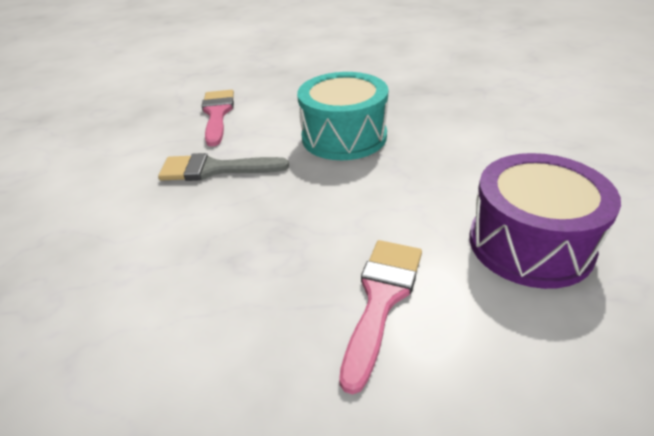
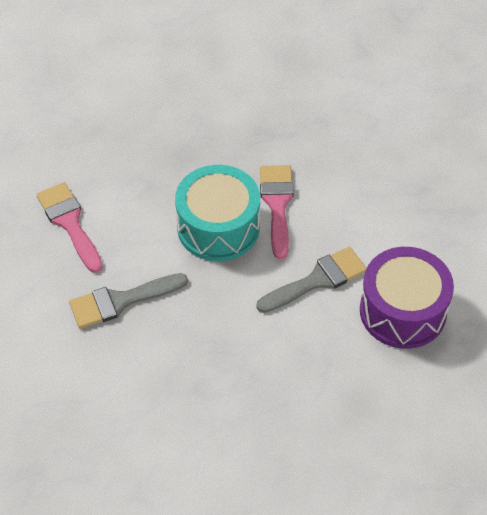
camera: 25 degrees left, 15 degrees up
(381, 299) = (318, 387): pink brush -> pink brush (277, 204)
(428, 193) = (317, 280): none -> grey brush

